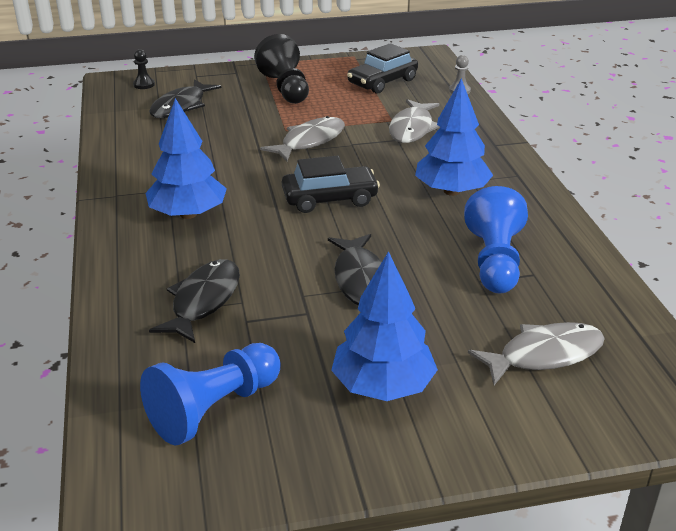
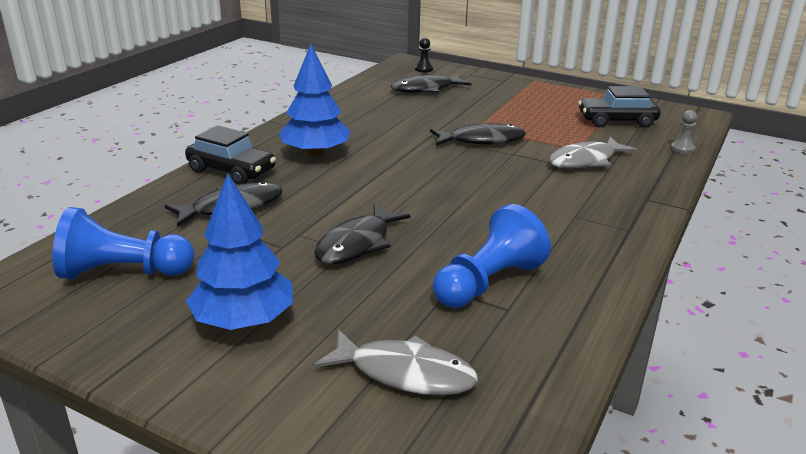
camera: 40 degrees right, 5 degrees down
(285, 88) = (524, 101): black pawn -> none
(310, 141) = (482, 140): grey fish -> black fish
(330, 199) = (430, 182): black car -> black car (232, 170)
(451, 191) = (541, 216): blue tree -> none

